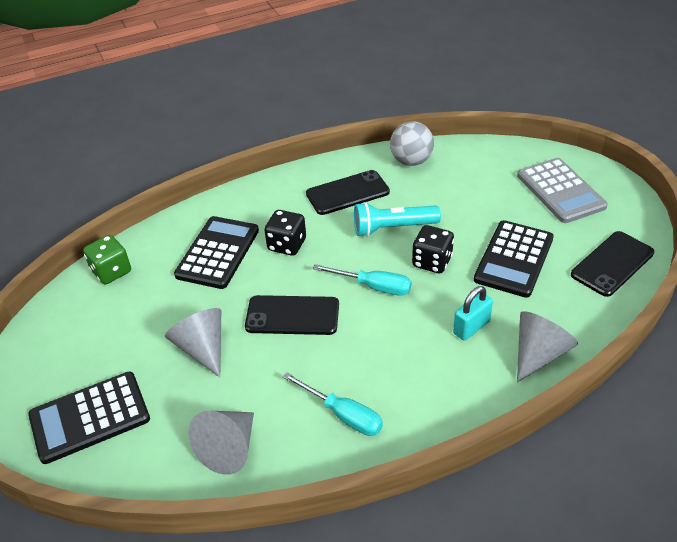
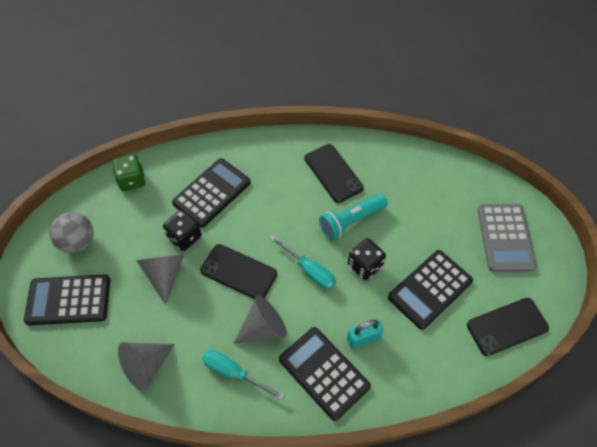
camera: 20 degrees right, 15 degrees up
(287, 245) = (264, 205): black dice -> black dice (184, 237)
(343, 414) = (234, 373): turquoise screwdriver -> turquoise screwdriver turned 150 degrees clockwise
(347, 193) = (333, 173): black phone -> black phone turned 60 degrees clockwise
(393, 228) = (351, 221): turquoise flashlight -> turquoise flashlight turned 45 degrees counterclockwise
(411, 161) = (399, 160): grey ball -> grey ball (78, 242)
(447, 375) = (323, 373): none -> black calculator
(538, 354) = (401, 384): grey cone -> grey cone (263, 327)

